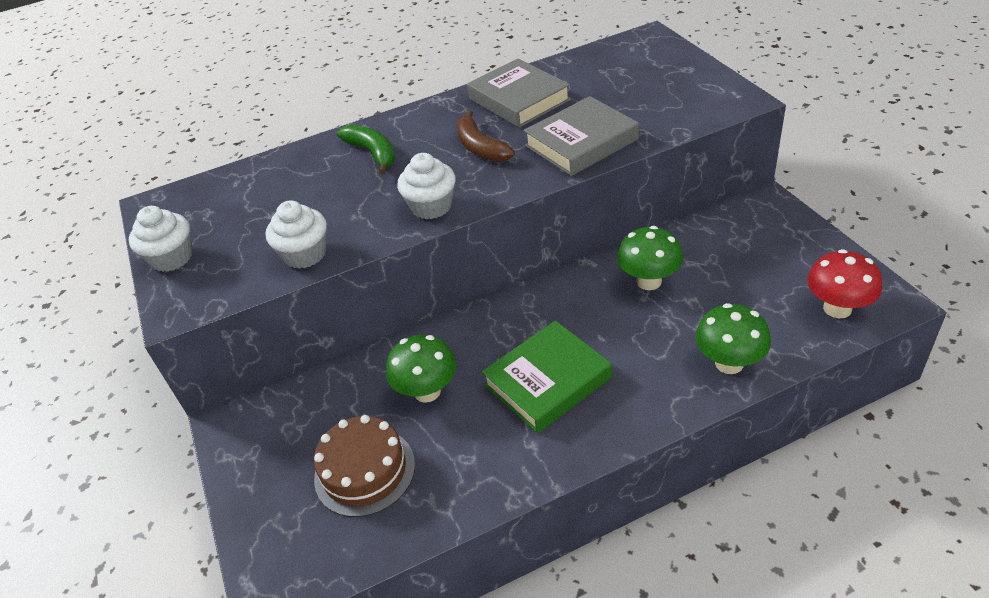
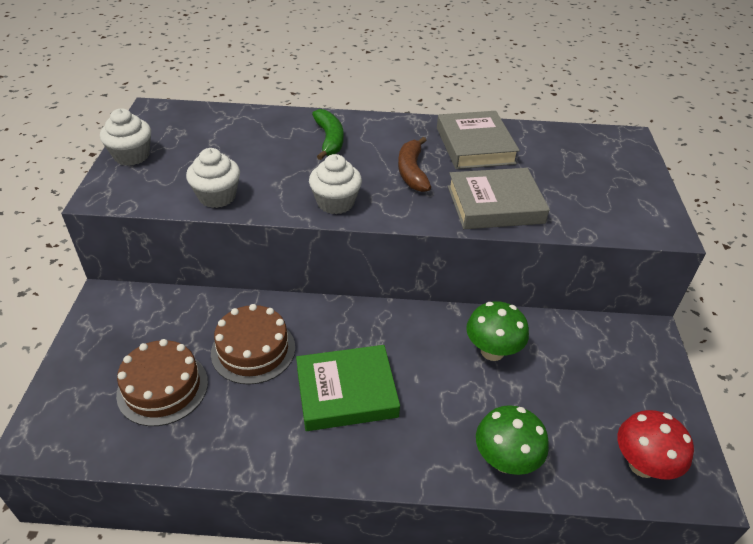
camera: 20 degrees right, 0 degrees up
(427, 391) = (253, 350): green mushroom -> brown cake

